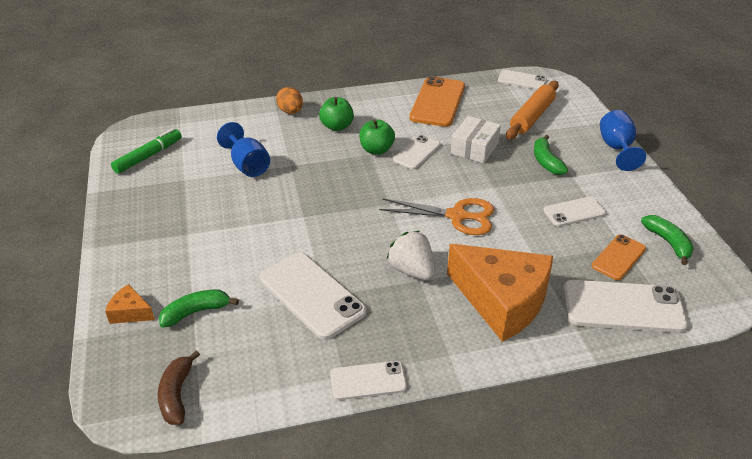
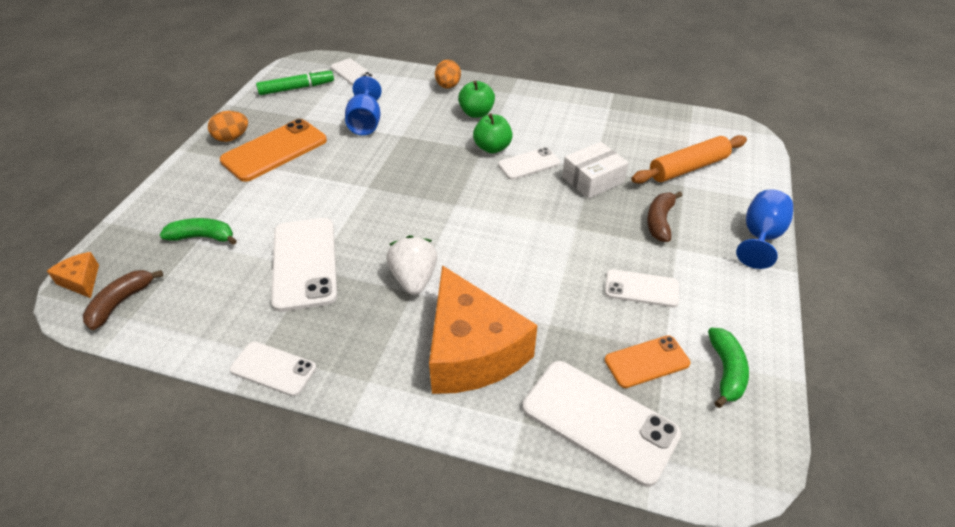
camera: 30 degrees right, 5 degrees up
(130, 220) = (232, 138): none -> orange egg
(130, 312) = (158, 216): orange cheese -> orange cheese (81, 281)
(437, 102) = (597, 120): orange phone -> orange phone (274, 150)
(457, 216) = (509, 242): orange scissors -> none
(522, 80) = (712, 125): white phone -> white phone (352, 73)
(546, 161) = (659, 221): green banana -> brown banana

